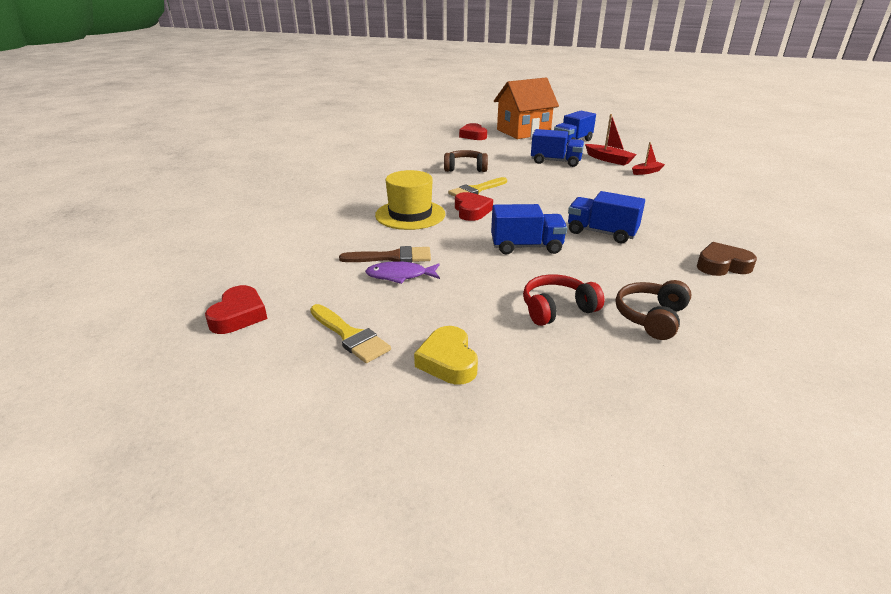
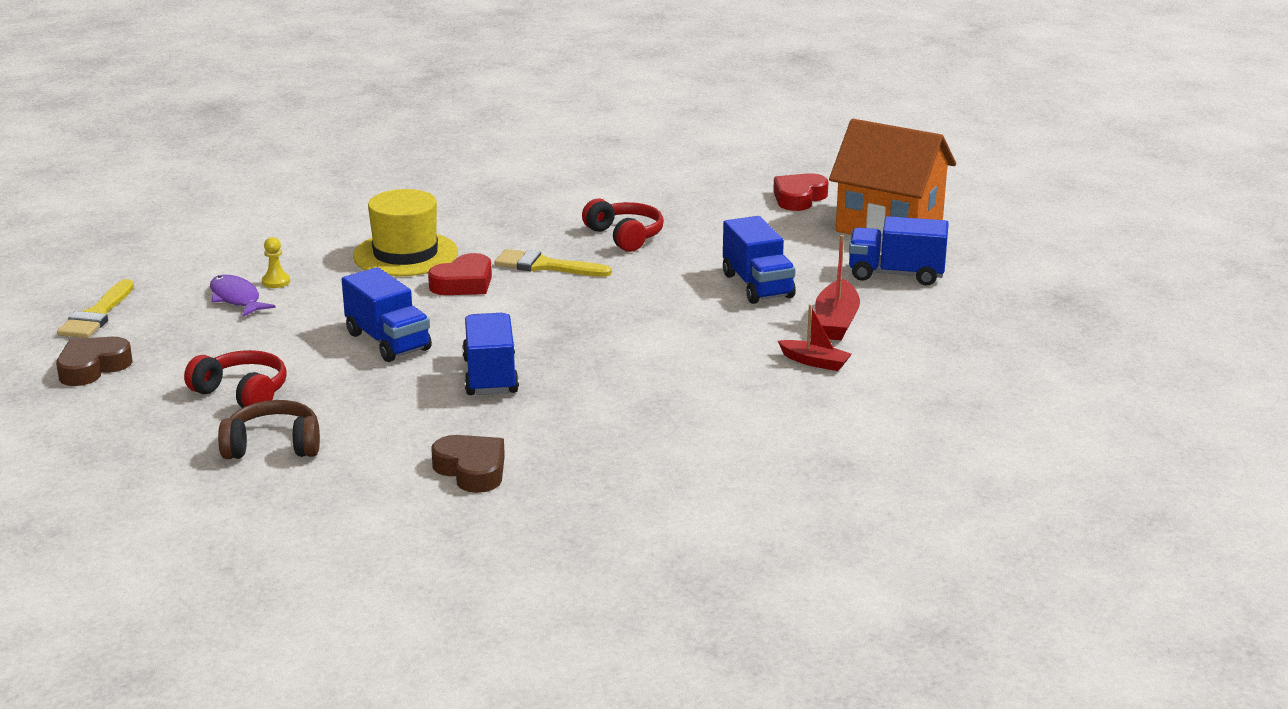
camera: 55 degrees right, 5 degrees down
(239, 315) = (88, 260): red heart -> none
(392, 257) = (276, 282): brown brush -> yellow pawn
(448, 361) = (92, 367): yellow heart -> brown heart
(465, 168) = (625, 236): brown headphones -> red headphones

